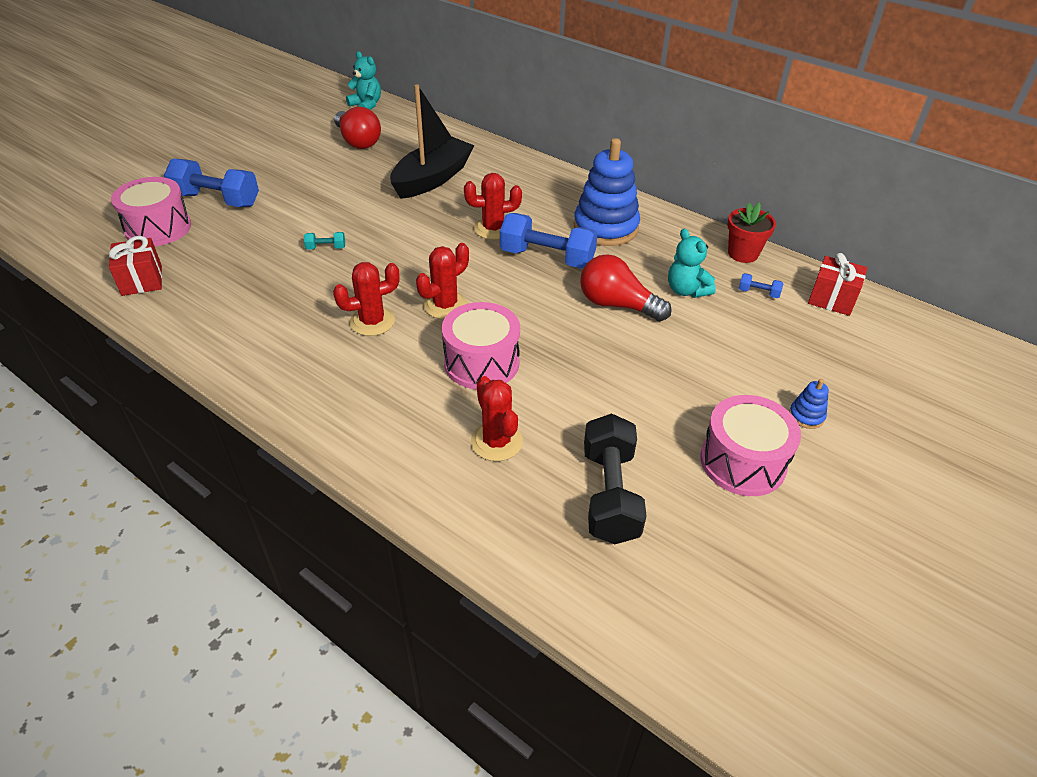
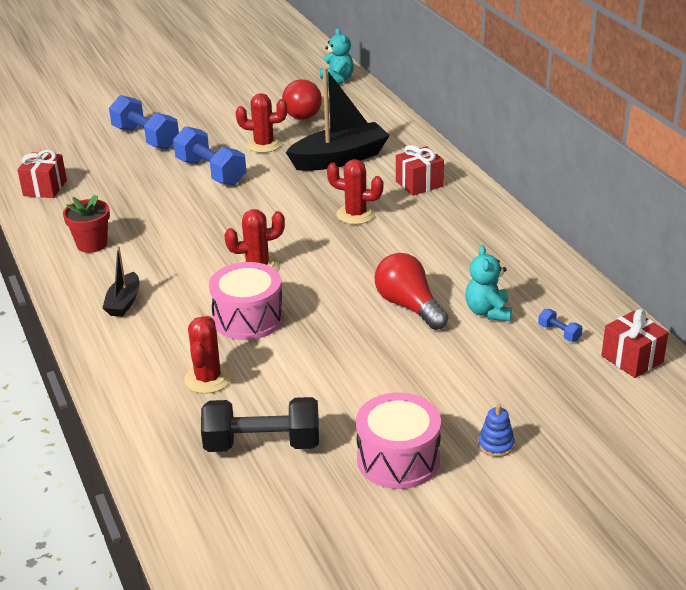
camera: 30 degrees right, 10 degrees down
(158, 228) = (85, 151): pink drum -> none
(326, 248) = (200, 196): turquoise dumbbell -> none
(337, 385) = (124, 302): none -> black boat
(372, 321) = (188, 263): red cactus -> red cactus (264, 145)
(524, 186) = (419, 184): none -> red gift
(547, 257) = (382, 250): blue dumbbell -> blue dumbbell (211, 172)
(605, 228) = (463, 238): blue stacking toy -> none
(610, 494) = (262, 444): black dumbbell -> black dumbbell turned 60 degrees clockwise
(743, 254) = (580, 295): red flower pot -> red flower pot (92, 244)

